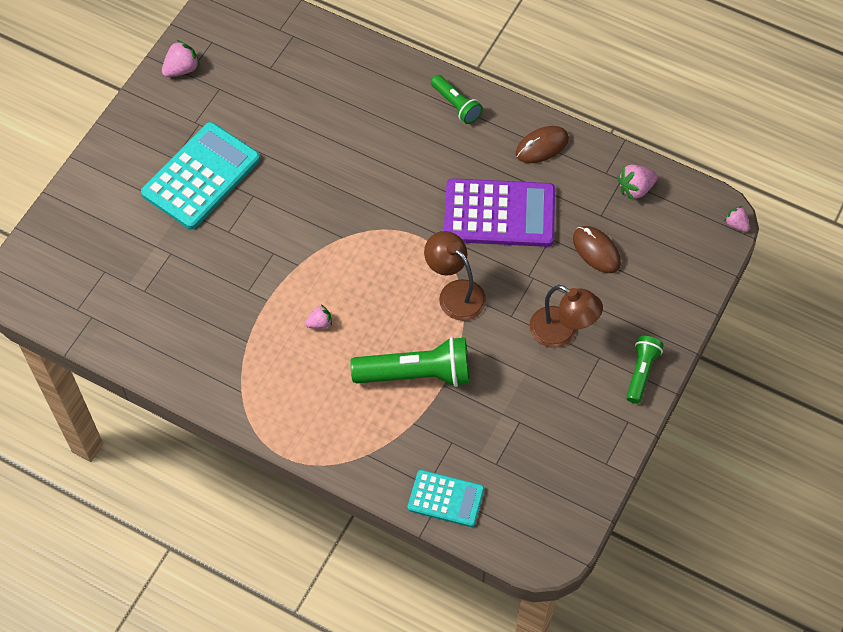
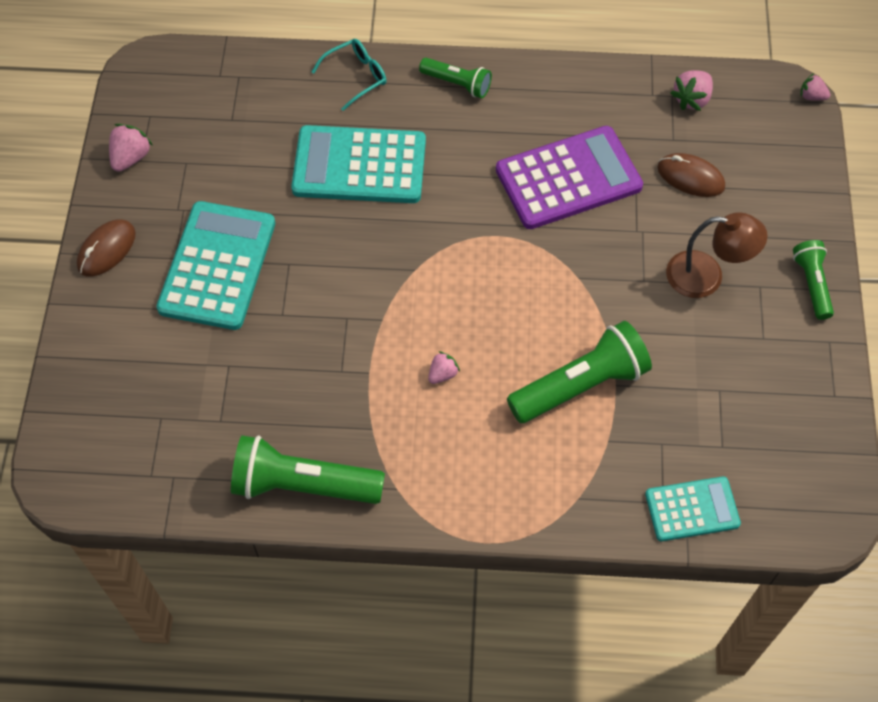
camera: 25 degrees left, 0 degrees up
(177, 361) = (303, 485): none -> green flashlight
(345, 141) = (359, 166): none -> turquoise calculator
(381, 69) = (356, 77): none -> turquoise glasses
(455, 293) = (571, 280): brown lamp -> none
(542, 146) = (571, 92): brown mouse -> brown mouse (107, 250)

